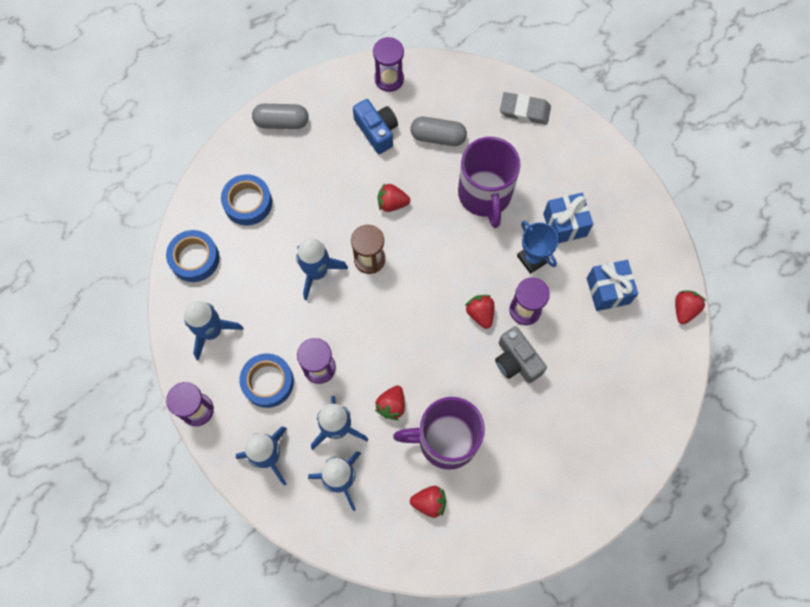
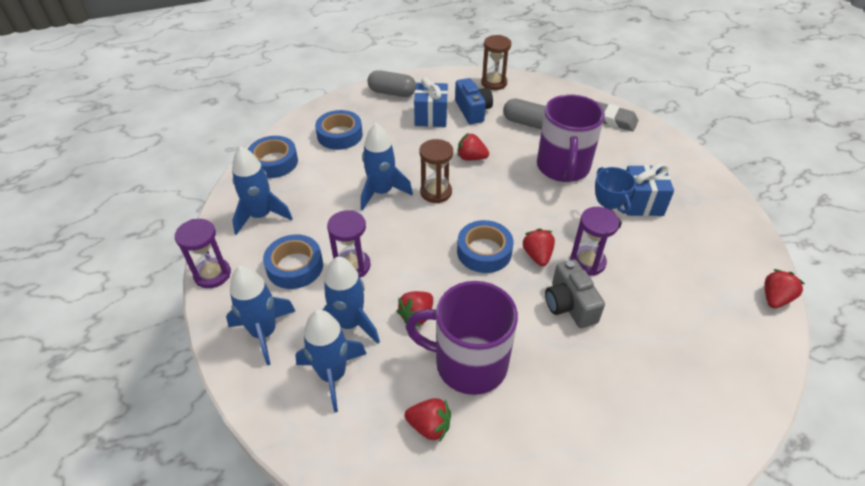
camera: 15 degrees right, 25 degrees down
(389, 79) = (494, 83): purple hourglass -> brown hourglass
(432, 321) = (484, 251): none -> blue tape
(608, 290) = (683, 264): blue gift -> blue gift (431, 117)

